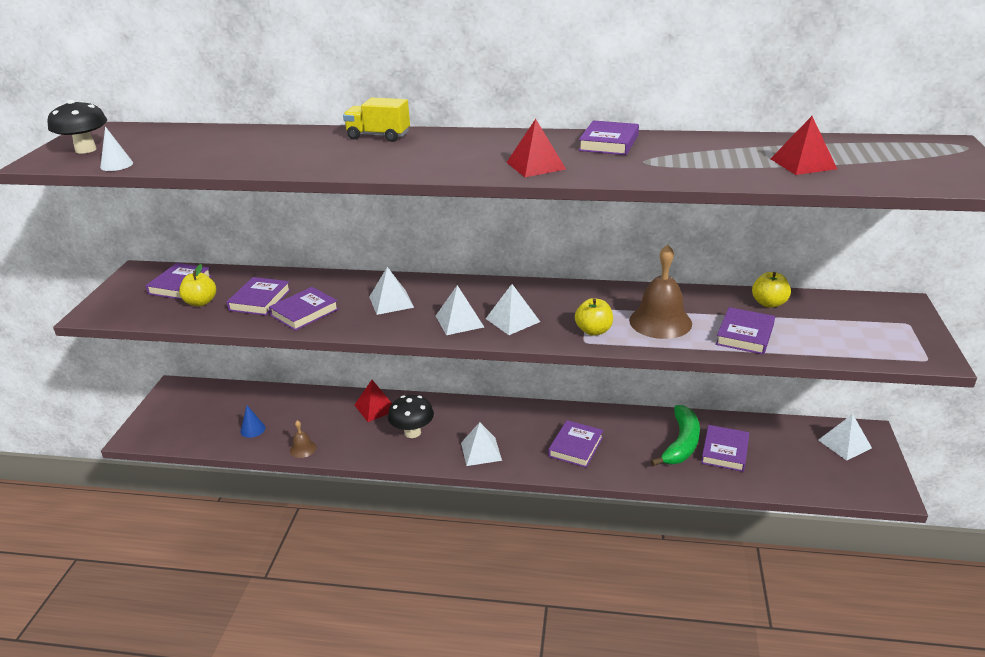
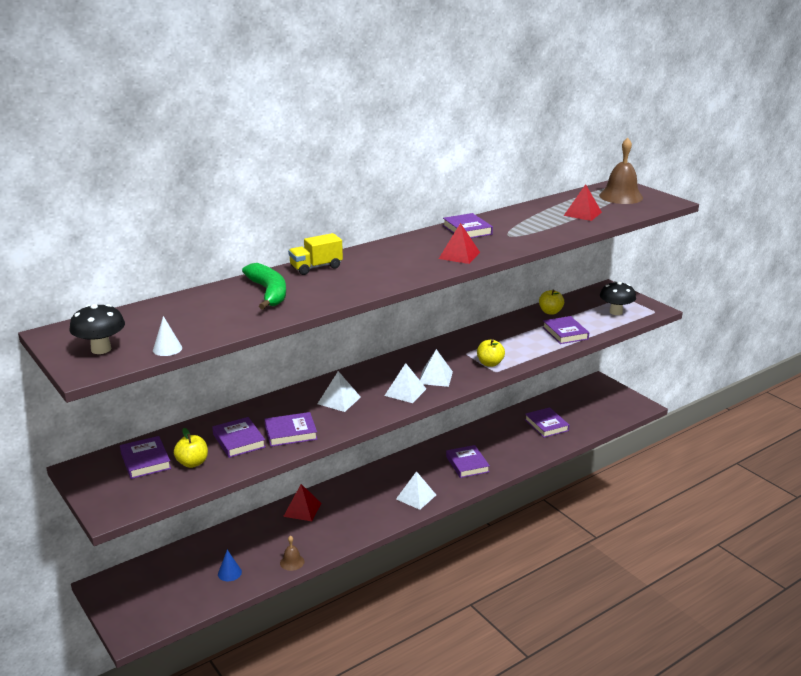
camera: 45 degrees left, 5 degrees down
(304, 312) = (291, 433): purple book -> purple book turned 75 degrees clockwise
(412, 432) = (354, 510): black mushroom -> black mushroom (616, 312)
(660, 322) = (515, 344): brown bell -> brown bell (621, 196)
(681, 444) = (520, 432): green banana -> green banana (269, 293)
(844, 444) = (594, 392): white pyramid -> none

